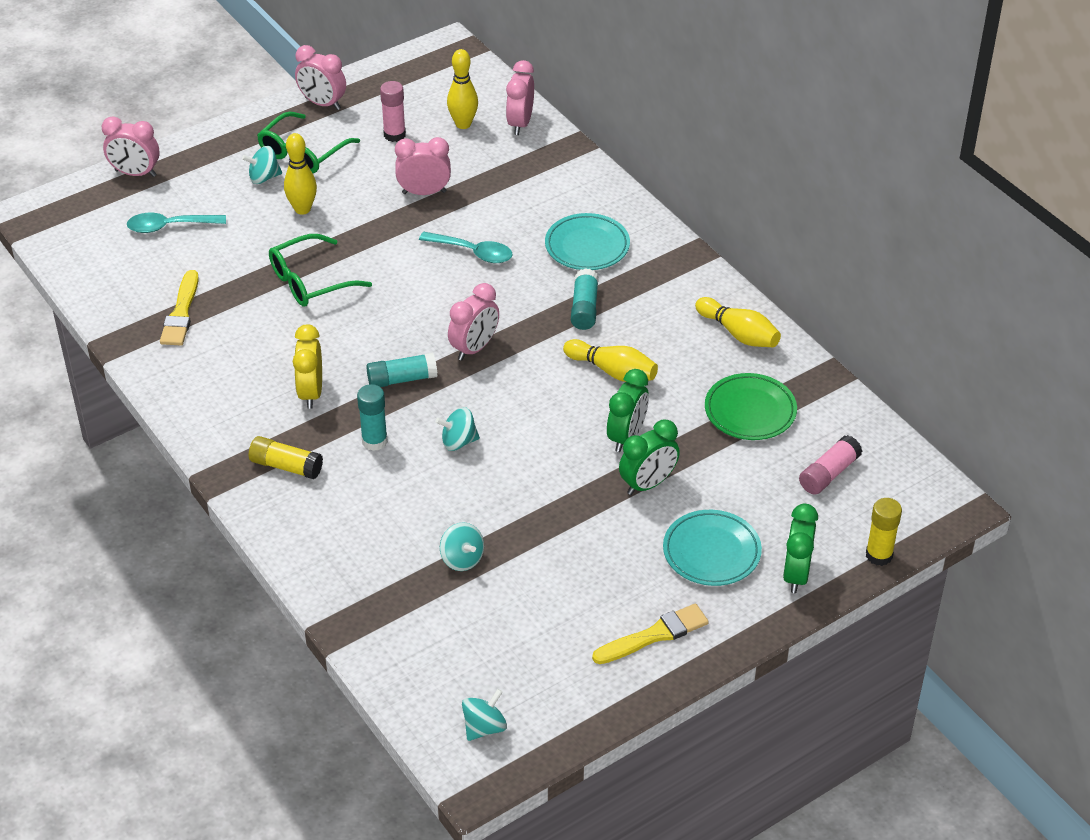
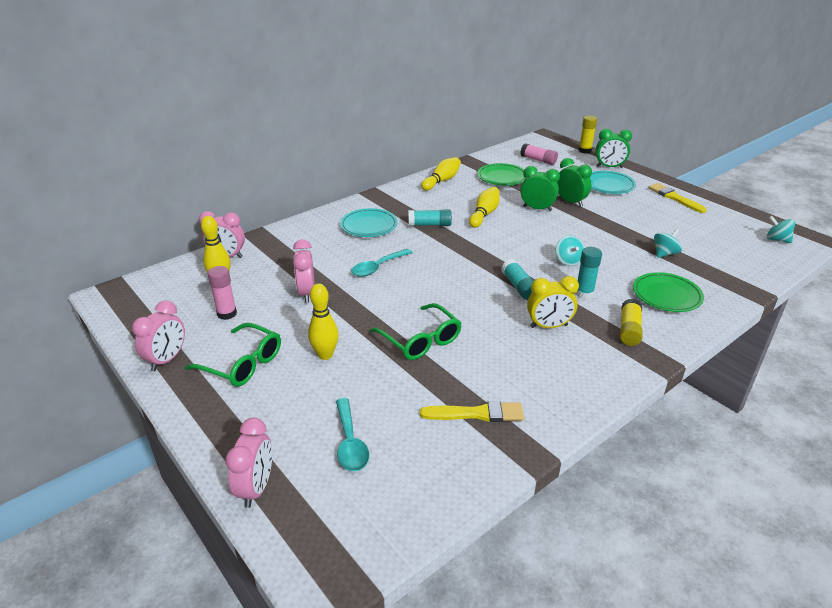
camera: 95 degrees left, 10 degrees down
(264, 177) = (276, 384): turquoise spinning top -> none
(351, 526) = (666, 295): none -> green plate
(473, 252) = (378, 267): turquoise spoon -> turquoise spoon turned 150 degrees counterclockwise
(474, 348) = (478, 261): pink clock -> none

